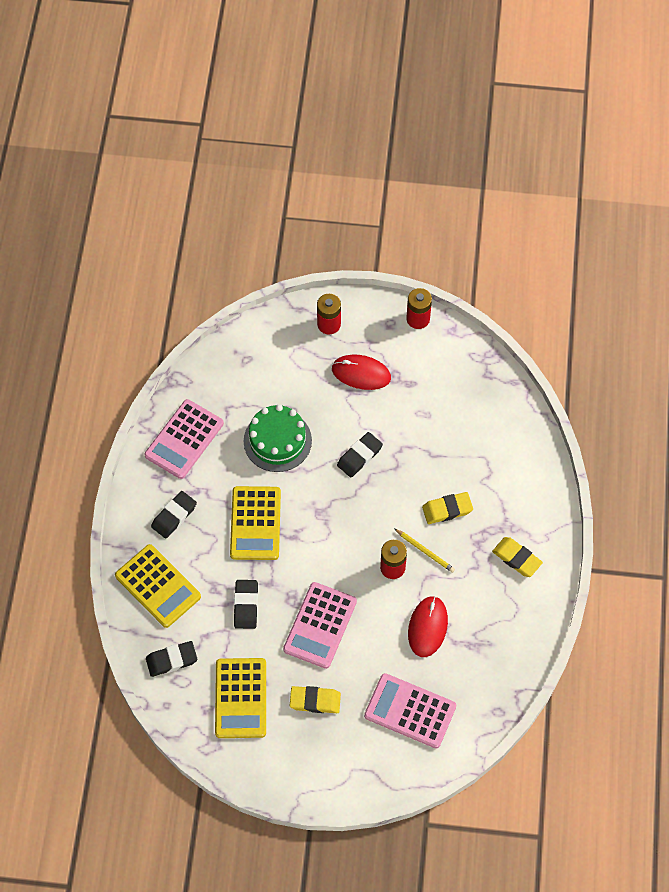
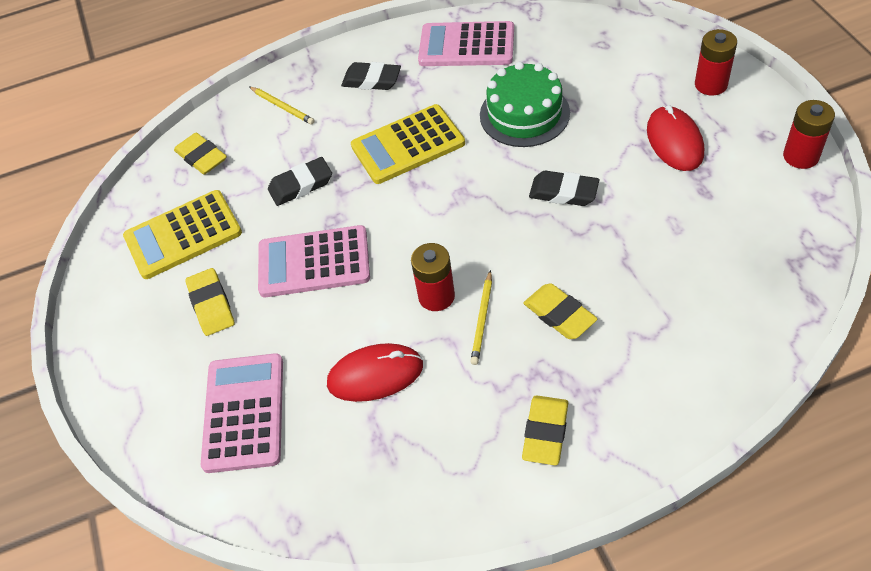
camera: 70 degrees right, 10 degrees down
(158, 586) = (282, 107): yellow calculator -> yellow pencil
(171, 660) = (201, 157): black eraser -> yellow eraser

